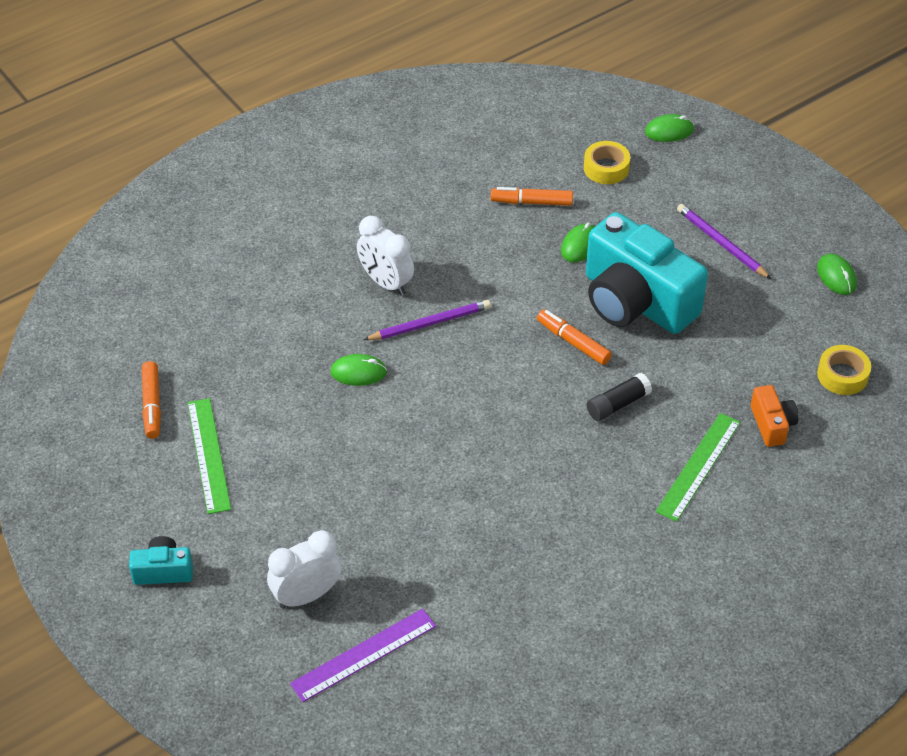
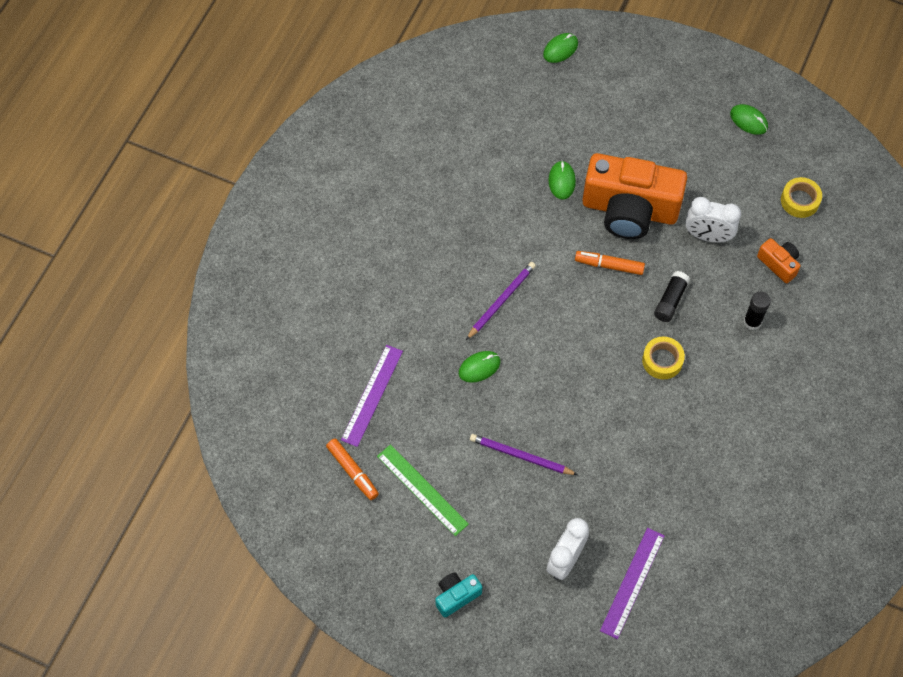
camera: 30 degrees left, 15 degrees up
(228, 347) = (372, 395): none -> purple ruler
(386, 283) = (447, 282): white clock -> white clock (707, 236)
(531, 202) = (504, 160): orange marker -> none
(606, 168) = (537, 104): yellow tape -> yellow tape (662, 360)
(636, 301) = (629, 209): turquoise camera -> orange camera
(698, 466) = (752, 322): green ruler -> black glue stick
(721, 243) = (656, 131): purple pencil -> purple pencil (521, 456)

